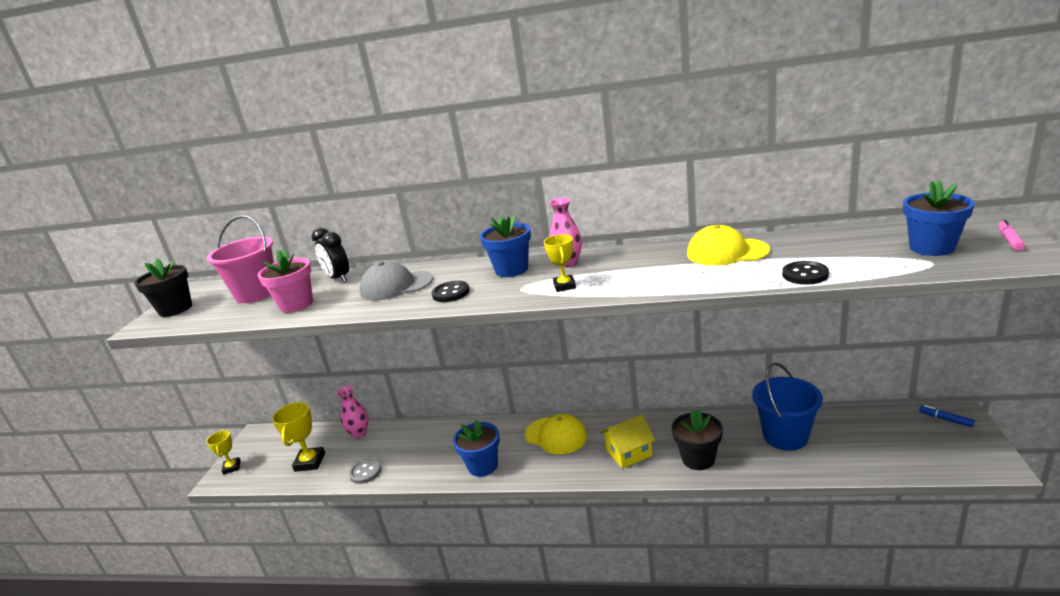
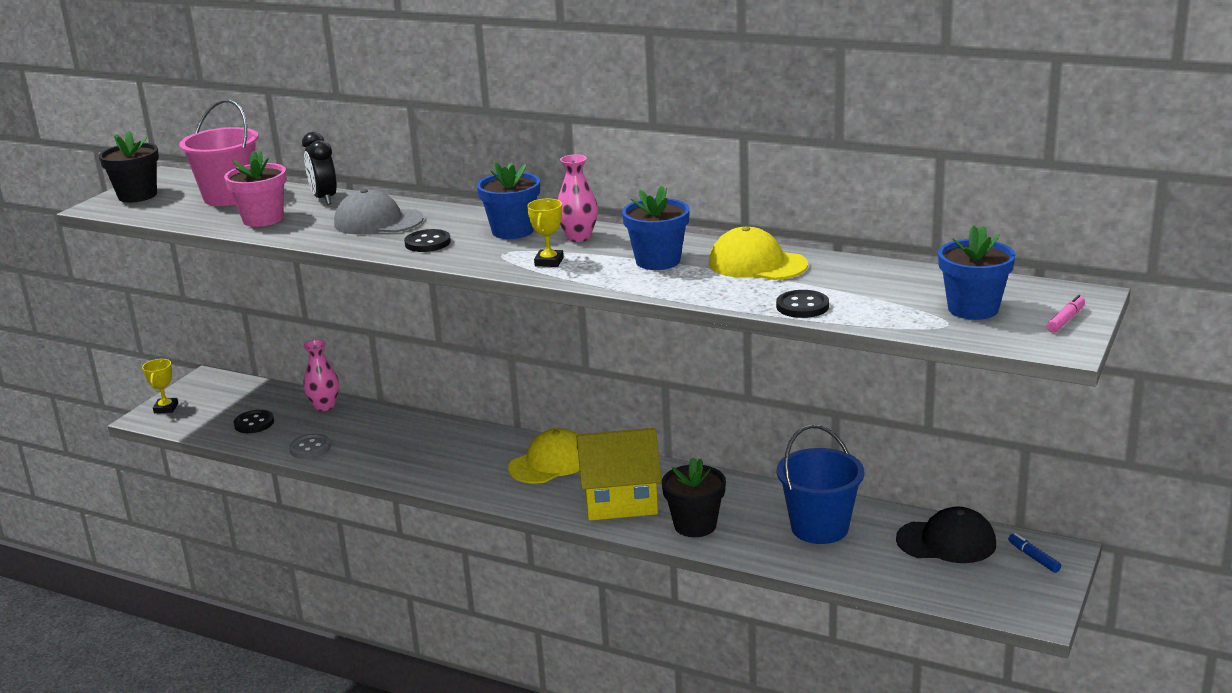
camera: 15 degrees right, 0 degrees up
(310, 462) = (254, 423): yellow trophy -> black button
(483, 466) = (444, 473): blue flower pot -> blue flower pot (658, 261)
(556, 435) = (550, 463): yellow cap -> yellow cap turned 90 degrees counterclockwise
(629, 453) = (620, 500): yellow house -> yellow house, size x1.51
(878, 423) = (946, 541): none -> black cap

